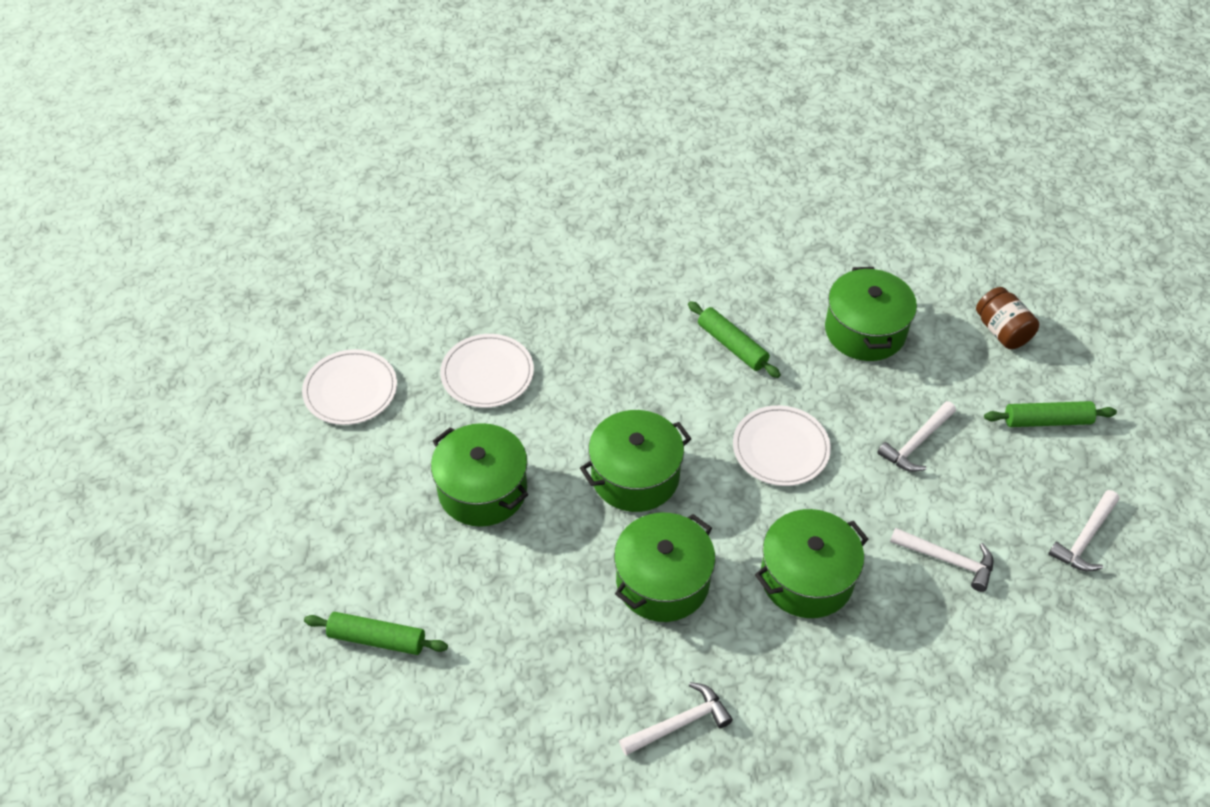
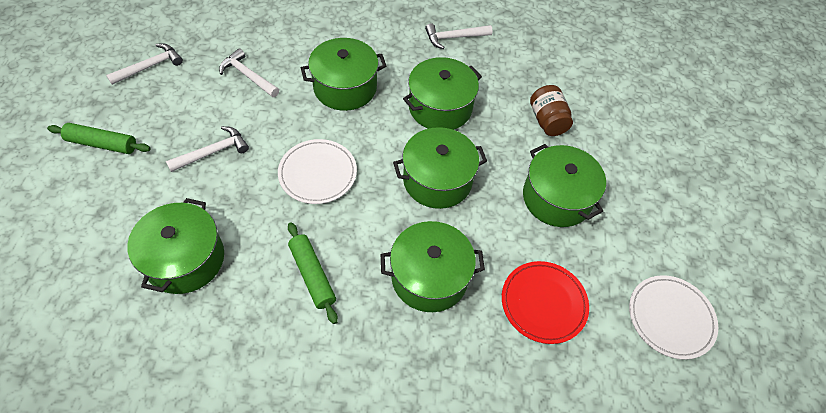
camera: 170 degrees left, 5 degrees up
(377, 639) = (633, 118): green rolling pin -> none
(487, 374) = (543, 303): white plate -> red plate
(612, 370) = (429, 277): none -> green pot
(1002, 331) = (67, 227): brown jar -> brown jar (547, 121)

